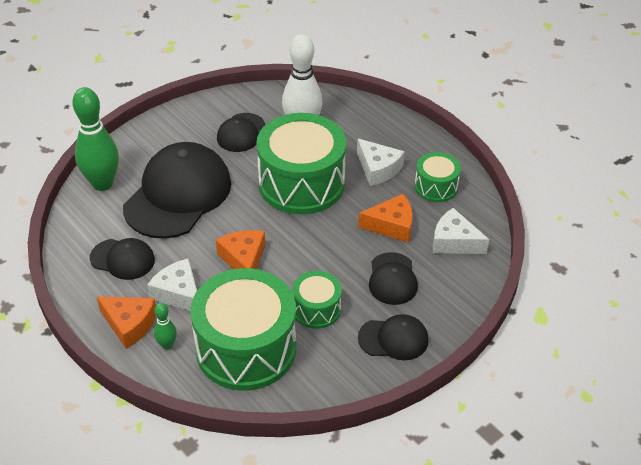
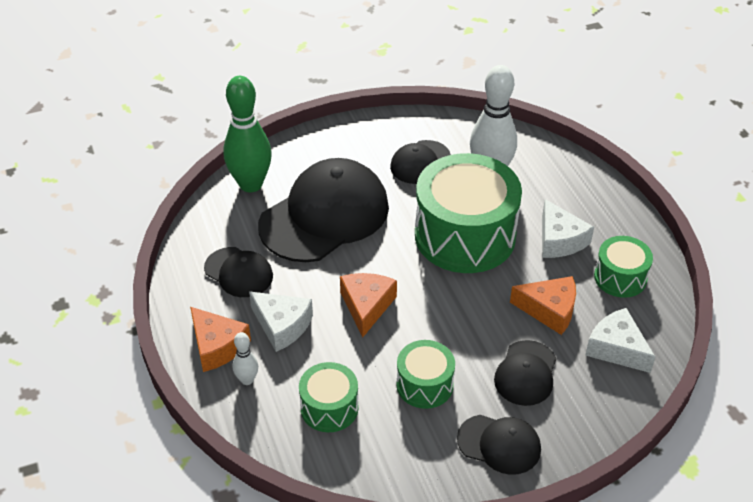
camera: 20 degrees right, 0 degrees up
(167, 345) = (247, 380): green bowling pin -> white bowling pin
(178, 293) = (282, 326): white cheese -> white cheese turned 150 degrees clockwise
(246, 348) = (329, 408): green drum -> green drum, size x0.50

